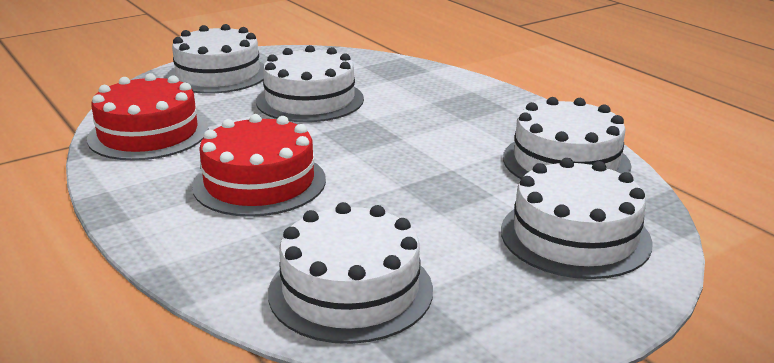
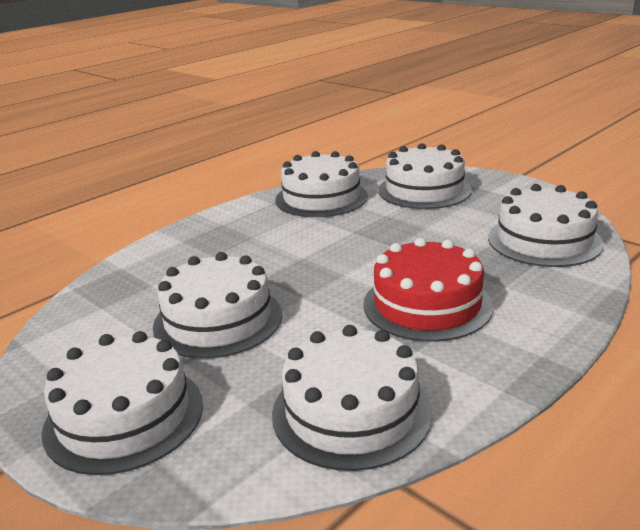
camera: 100 degrees left, 0 degrees up
(148, 134) = (351, 412): red cake -> white cake

